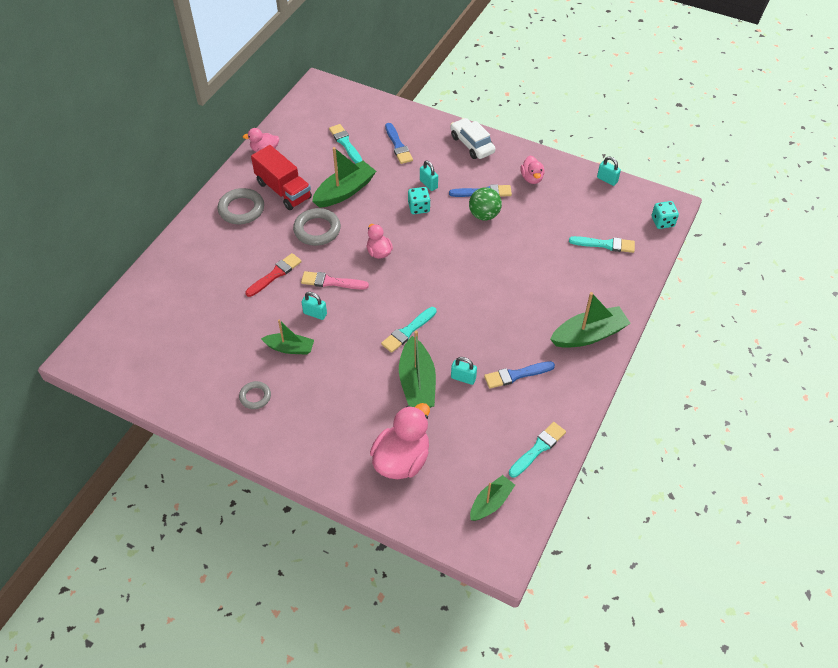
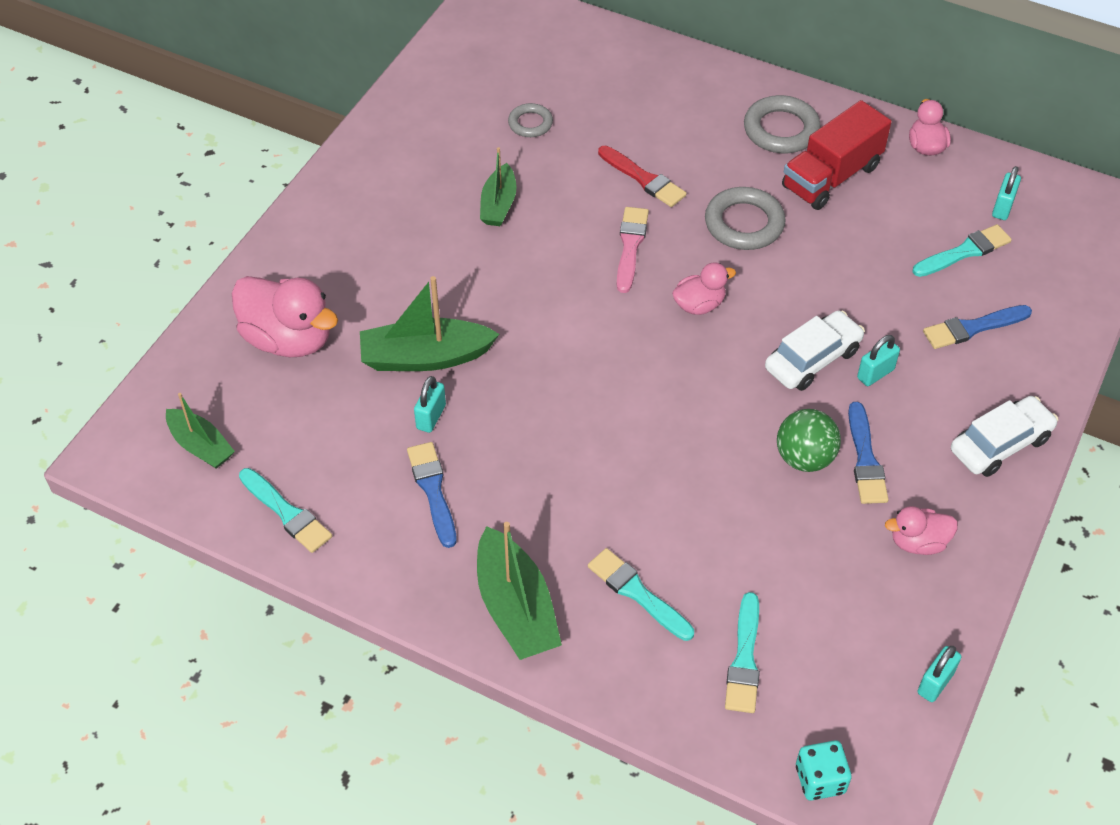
camera: 90 degrees right, 0 degrees up
(255, 397) = (413, 173): grey ring -> grey ring (530, 123)
(315, 313) = (565, 229): turquoise padlock -> turquoise padlock (1002, 207)
(344, 191) = (839, 255): green boat -> none
(408, 331) = (528, 345): turquoise brush -> turquoise brush (637, 593)
(419, 207) = (812, 359): turquoise dice -> white car

